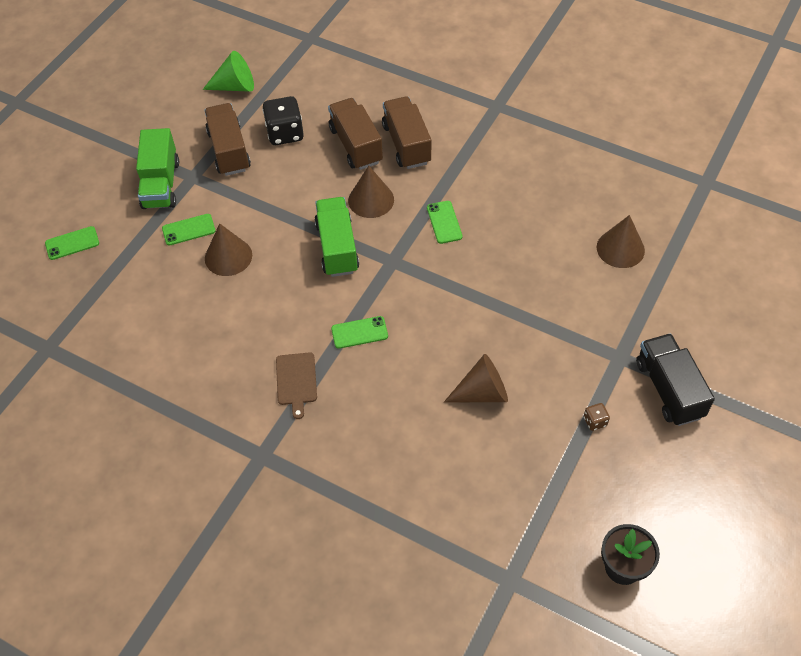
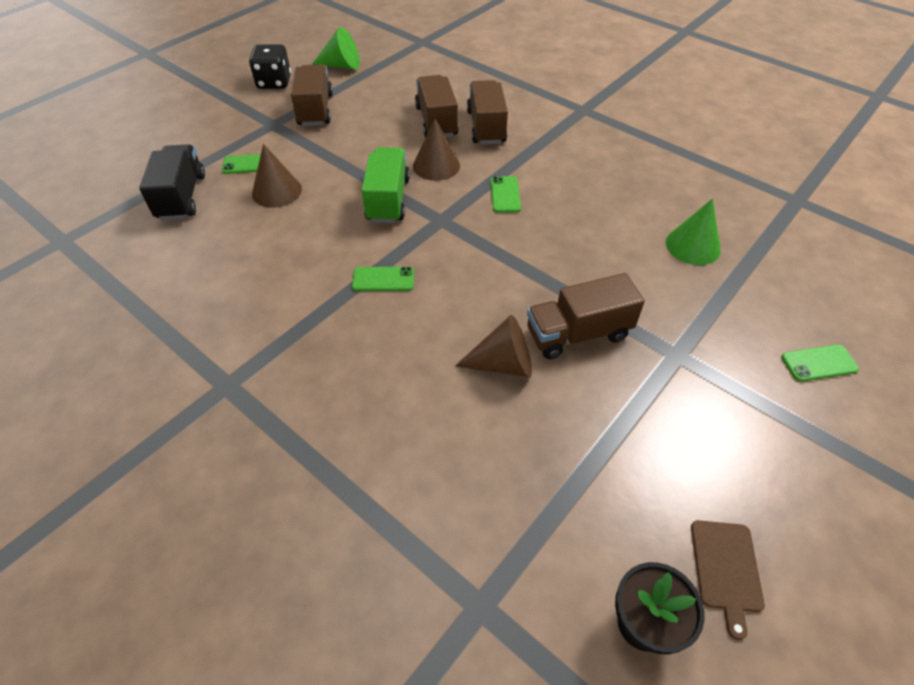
camera: 10 degrees right, 5 degrees down
(72, 243) = (135, 159): green phone -> green phone (819, 363)
(161, 184) = (241, 126): green truck -> none
(285, 133) = (372, 104): black dice -> black dice (274, 82)
(296, 381) = (297, 315): brown cutting board -> brown cutting board (726, 569)
(537, 353) = (578, 334): none -> brown truck
(595, 421) = (634, 421): brown dice -> none
(620, 248) = (693, 246): brown cone -> green cone
(669, 389) = (734, 401): black truck -> black truck (182, 197)

